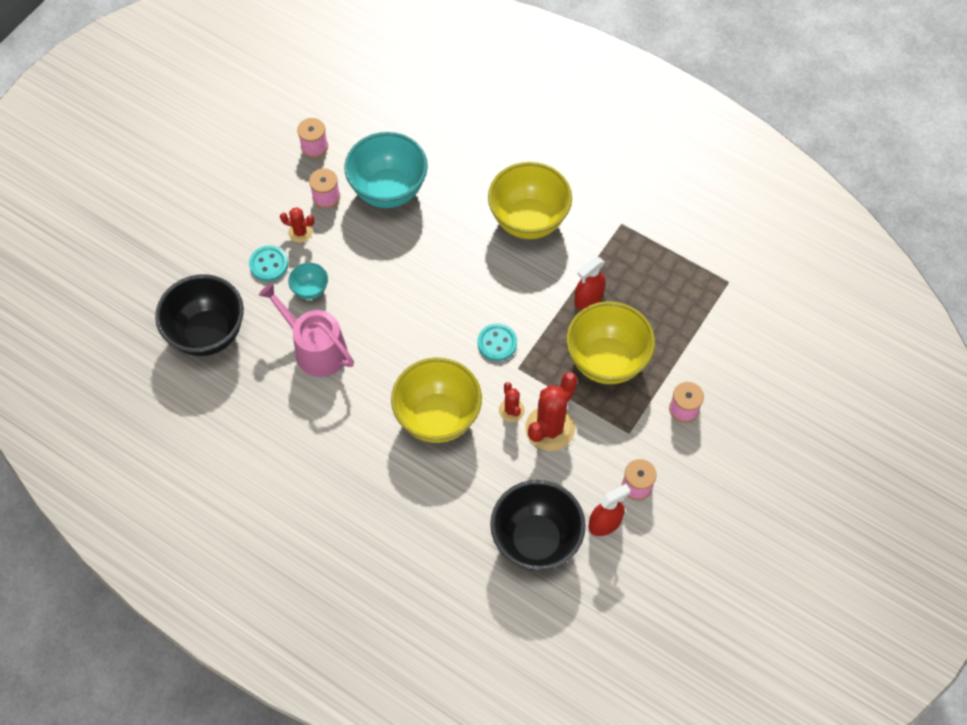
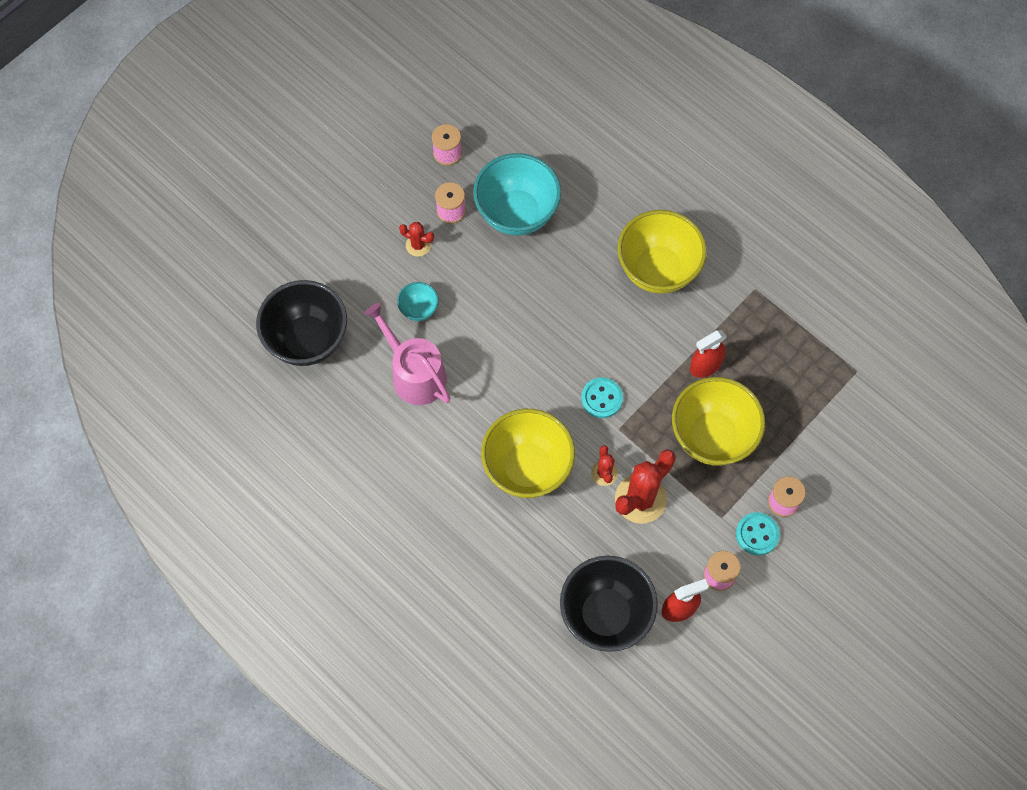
camera: 10 degrees right, 5 degrees up
(269, 264) = (380, 275): turquoise button -> turquoise button (757, 534)

